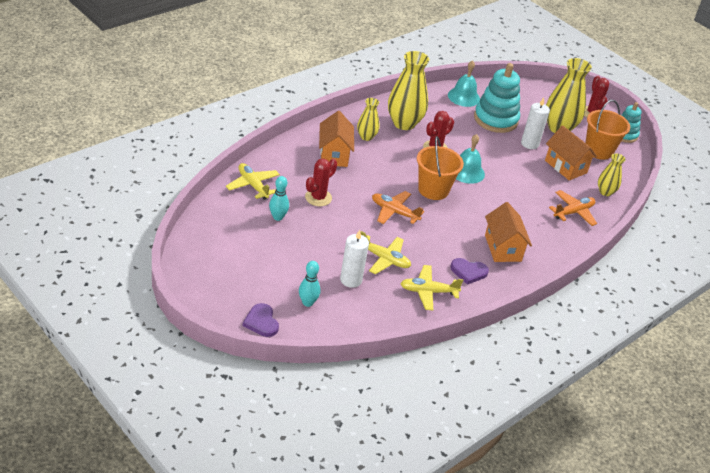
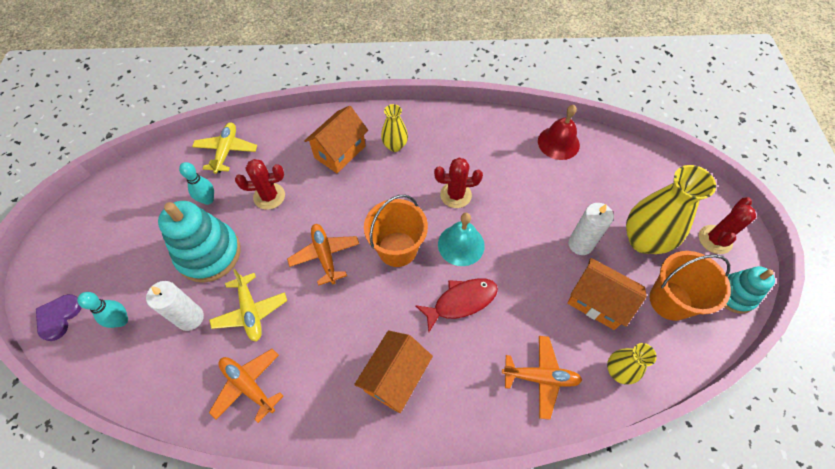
camera: 45 degrees right, 20 degrees up
(404, 123) = (453, 147): yellow vase -> none
(428, 292) = (248, 386): yellow plane -> orange plane
(463, 97) = (558, 143): turquoise bell -> red bell
(468, 272) = (320, 387): purple heart -> none
(495, 119) = (569, 190): turquoise stacking toy -> turquoise stacking toy (209, 253)
(498, 198) = (461, 302): none -> red fish
(565, 167) = (597, 302): orange house -> orange house turned 60 degrees counterclockwise

